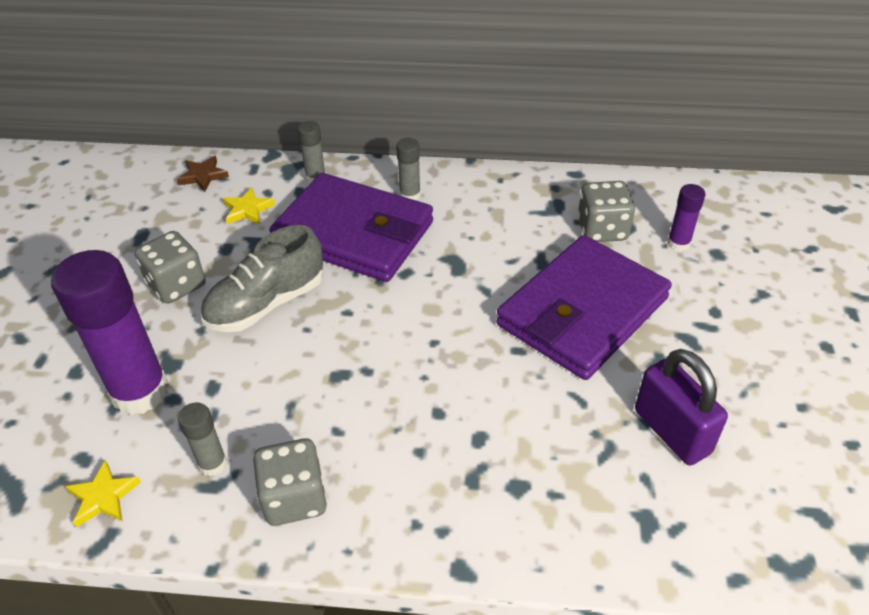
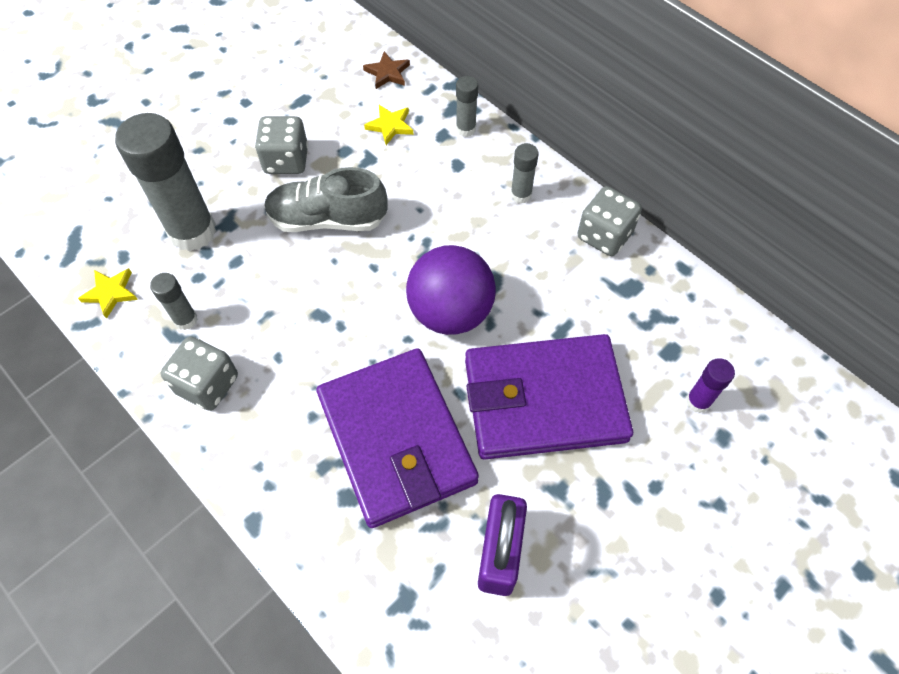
camera: 40 degrees right, 15 degrees up
(140, 392) = (192, 231): purple glue stick -> grey glue stick
(354, 233) = (444, 200): purple wallet -> purple wallet (397, 439)
(446, 302) = (450, 312): none -> purple ball
(602, 230) = (645, 339): grey dice -> grey dice (604, 235)

